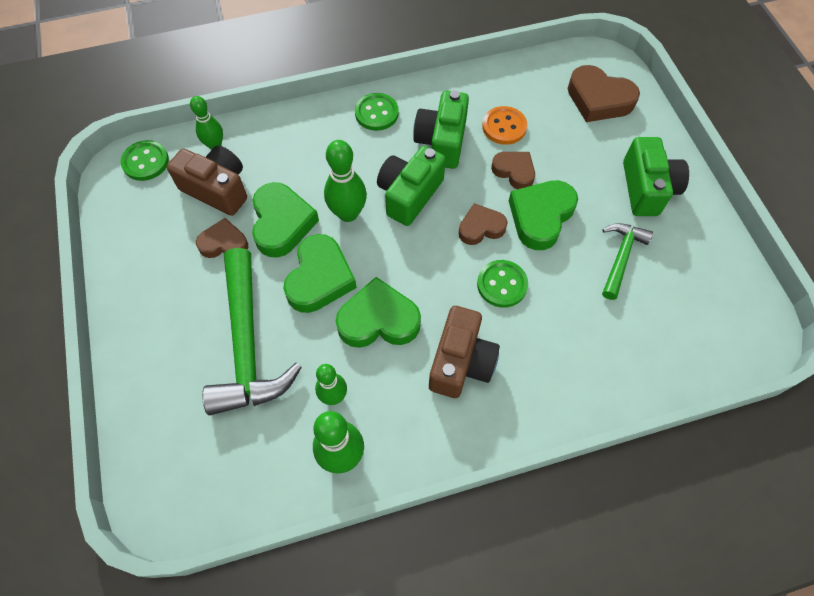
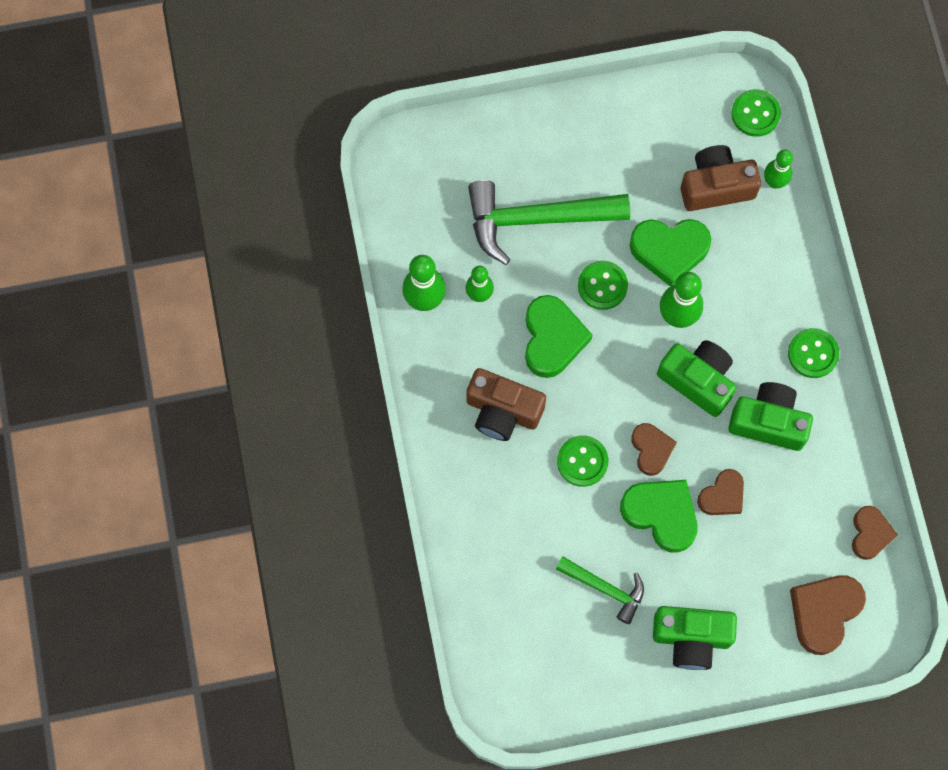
camera: 95 degrees right, 10 degrees up
(217, 189) = (716, 186): brown camera -> brown camera turned 135 degrees counterclockwise
(224, 243) = (649, 195): brown heart -> brown heart (870, 534)
(320, 278) = (602, 286): green heart -> green button
(504, 127) = (786, 494): orange button -> none

